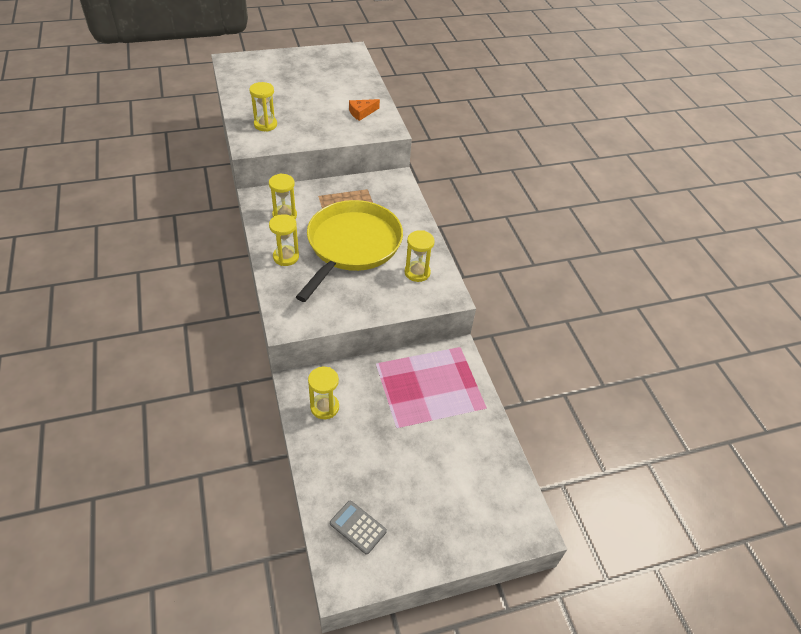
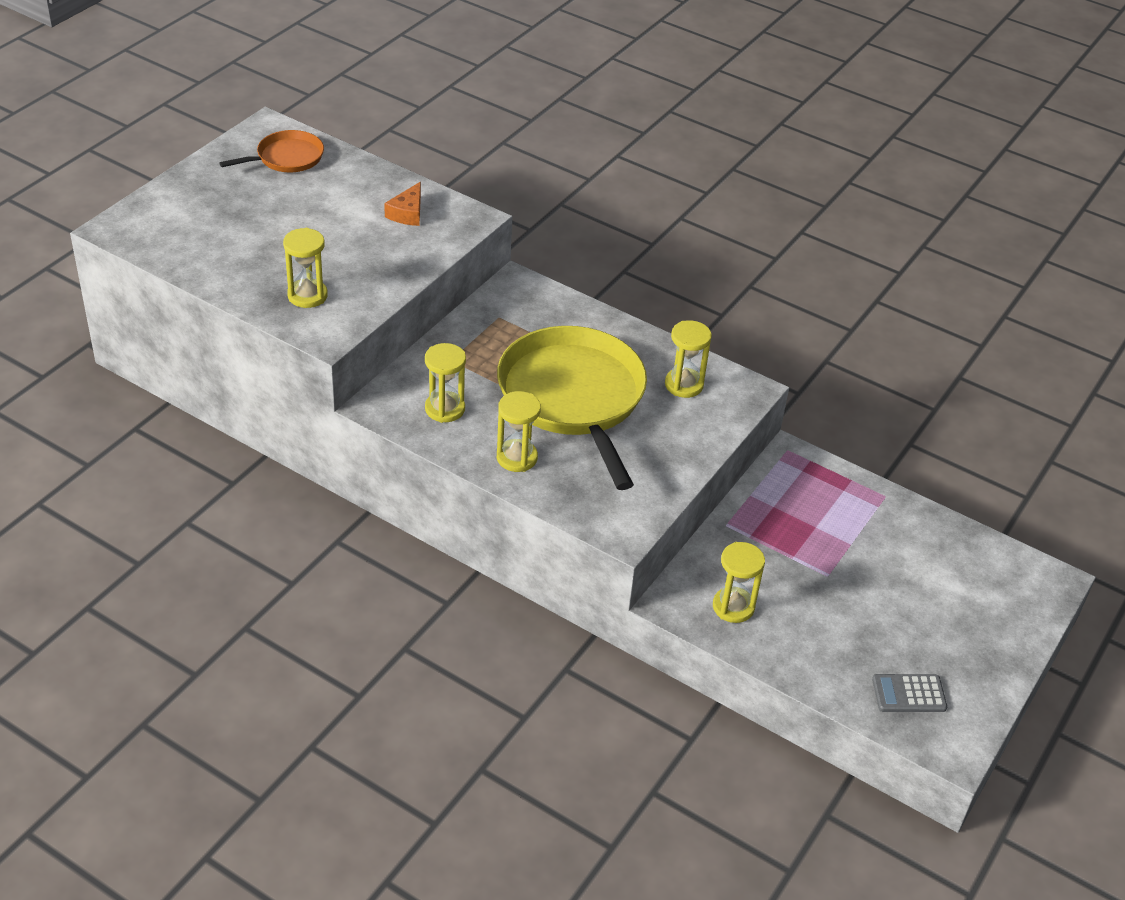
camera: 40 degrees left, 5 degrees down
(341, 65) = (286, 158): none -> orange pan

